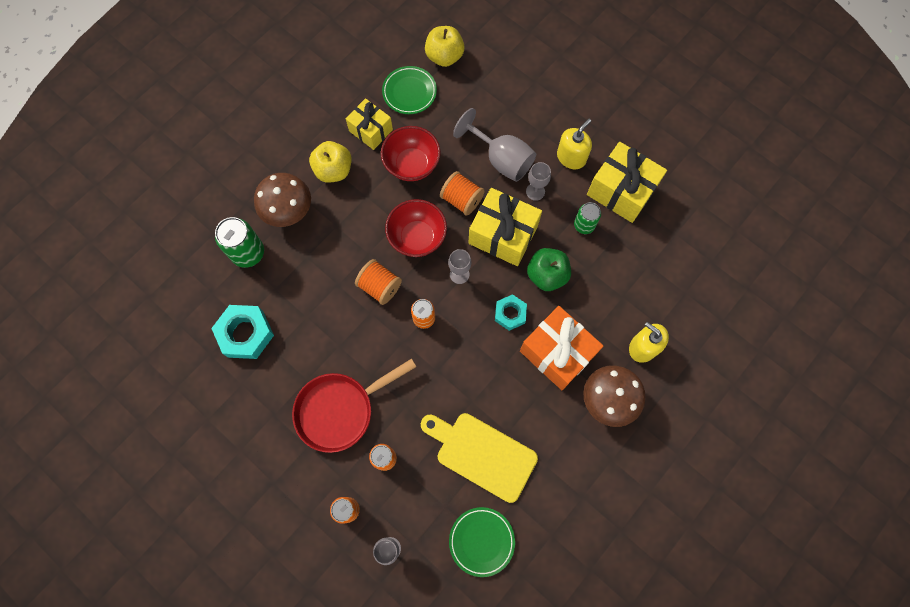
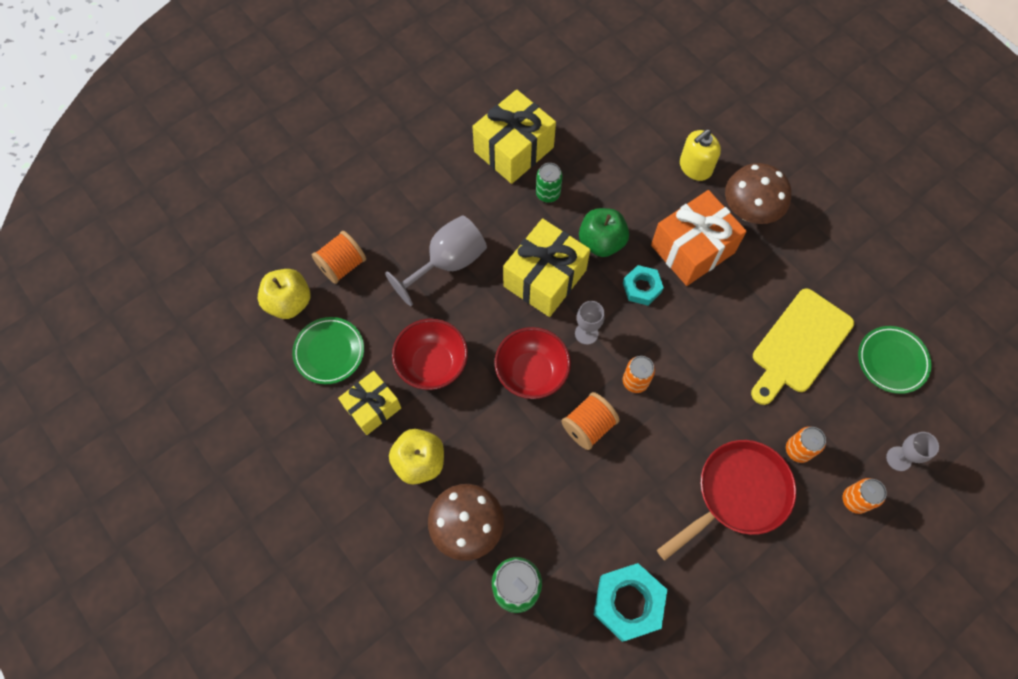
camera: 80 degrees left, 5 degrees down
(340, 410) = (737, 494): red pan -> red pan turned 105 degrees counterclockwise
(462, 200) = (491, 315): orange spool -> orange spool (342, 265)
(535, 191) = (497, 234): grey goblet -> none
(571, 157) = (461, 190): yellow soap dispenser -> none

